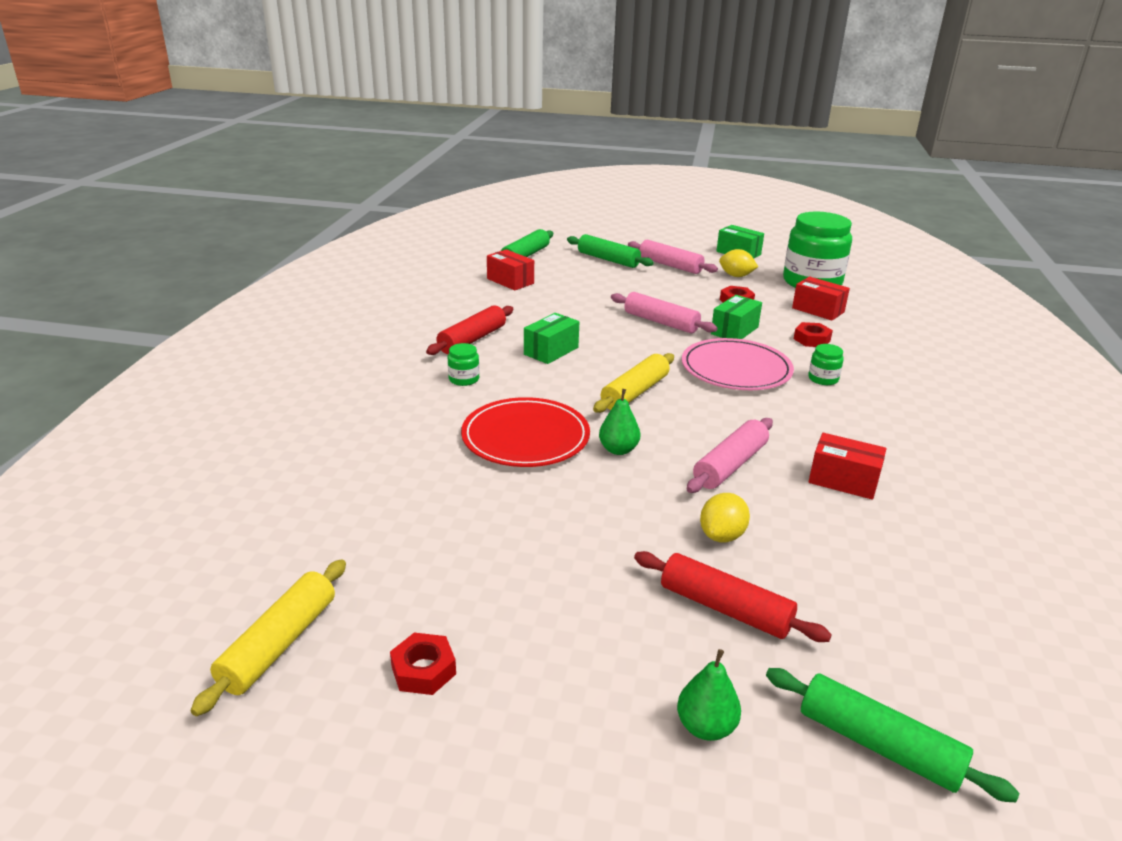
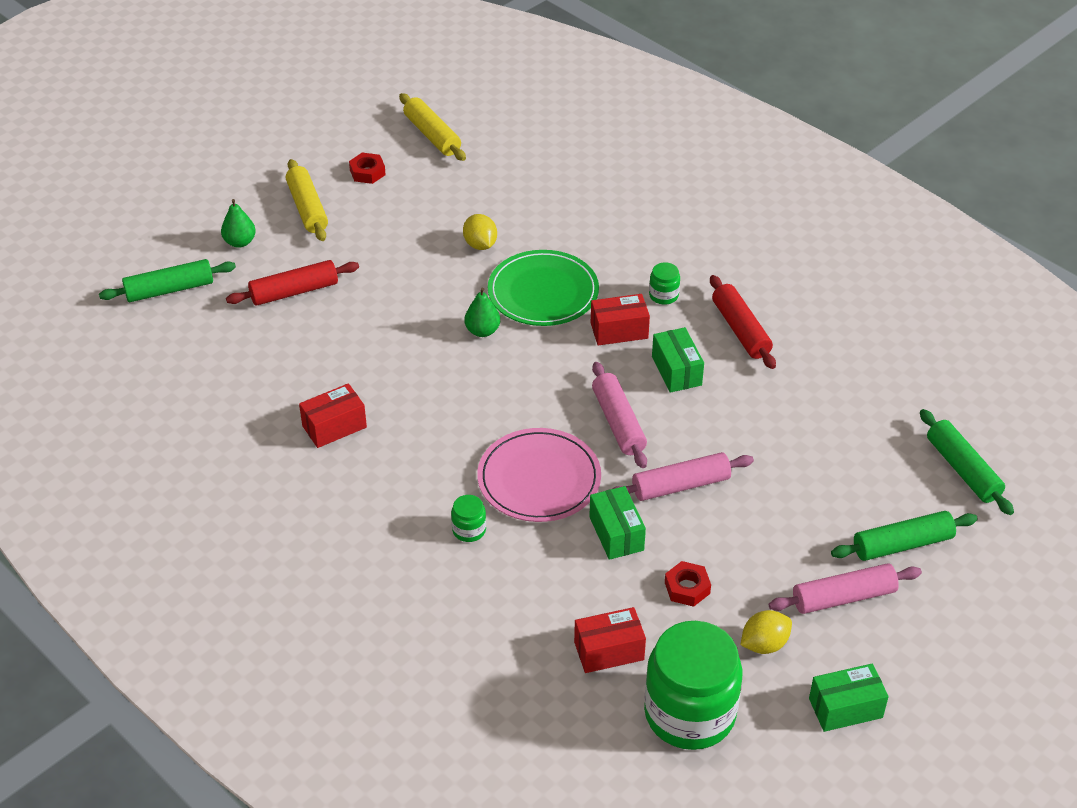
camera: 125 degrees right, 15 degrees up
(510, 281) = (880, 419): red box -> red box (619, 330)
(525, 437) = (543, 292): red plate -> green plate
(635, 393) = (555, 385): yellow rolling pin -> yellow rolling pin (307, 208)
(722, 535) = (347, 327): yellow lemon -> yellow lemon (480, 244)
(730, 465) = (409, 378): pink rolling pin -> pink rolling pin (618, 422)
(811, 339) = (547, 585): red nut -> none

